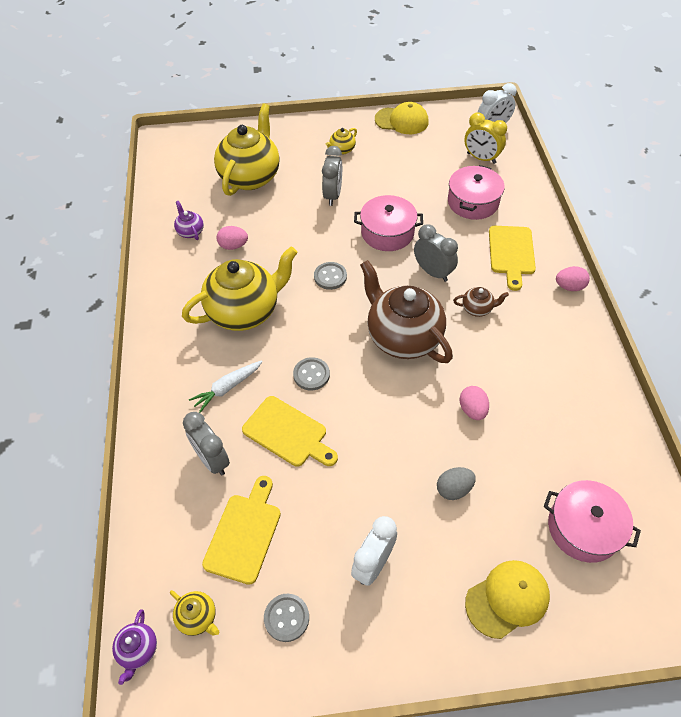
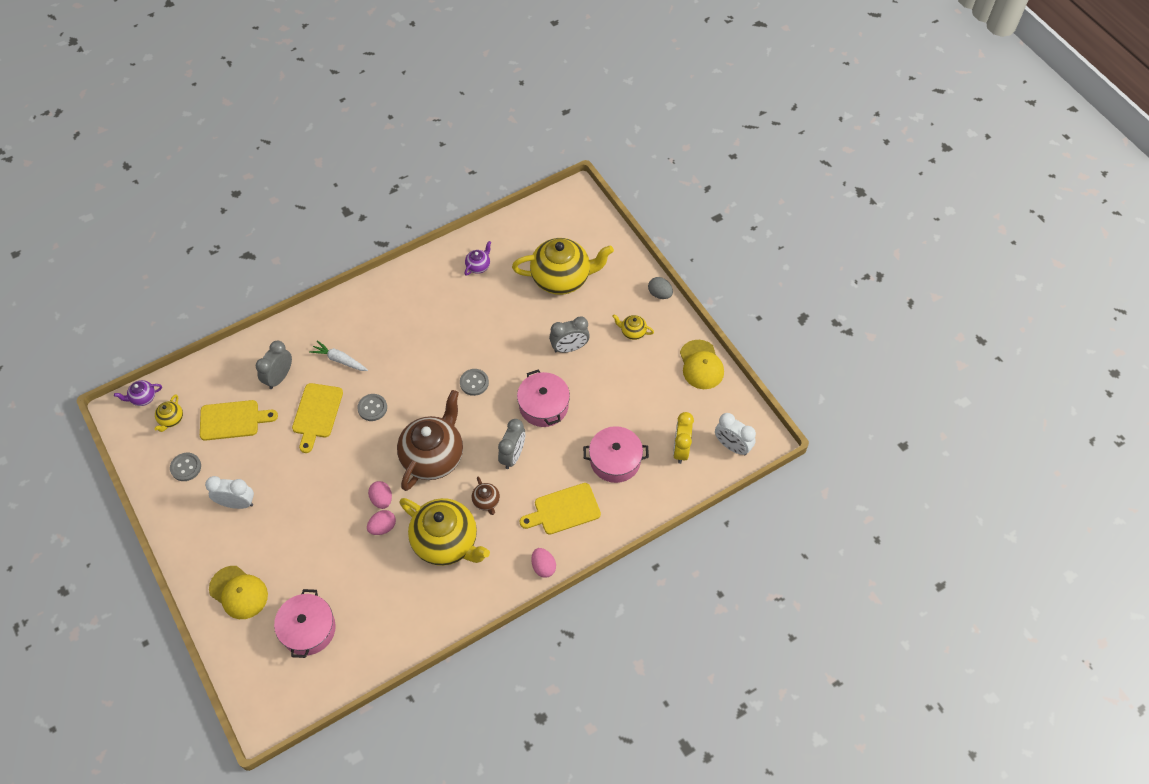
camera: 65 degrees right, 5 degrees up
(233, 246) = (476, 302): pink egg -> pink egg (382, 499)
(245, 311) = (414, 339): yellow teapot -> yellow teapot (446, 542)
(454, 489) = (310, 535): grey egg -> grey egg (659, 294)

